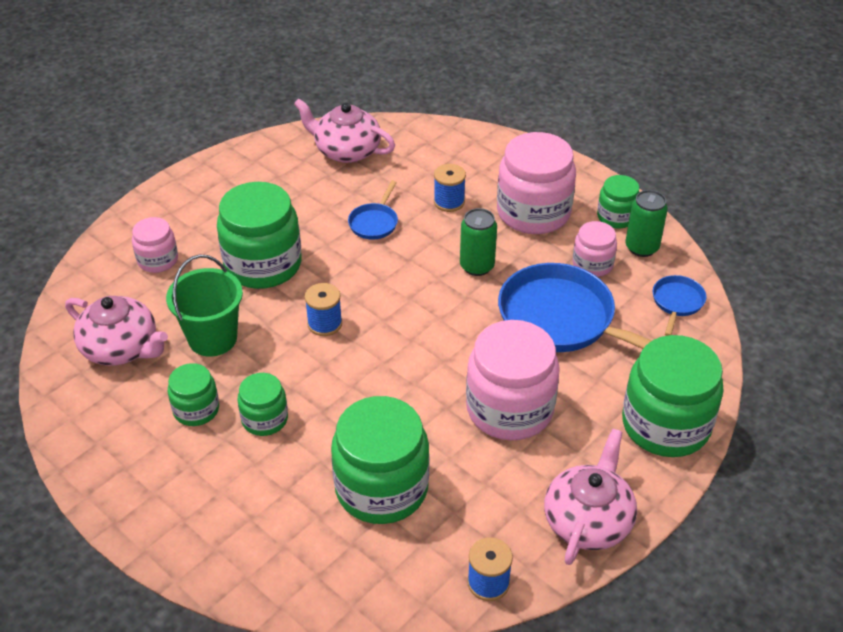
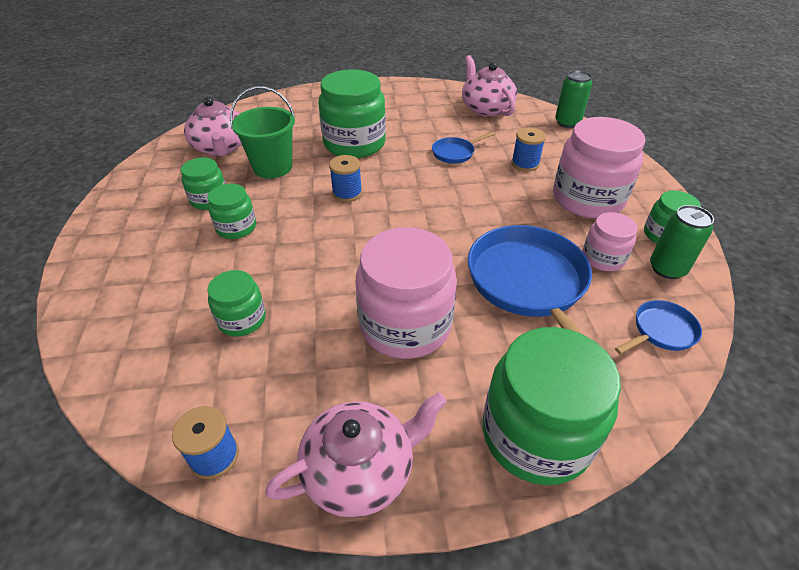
camera: 40 degrees right, 0 degrees up
(158, 260) = (301, 115): pink jar -> none
(381, 488) = (242, 319): green jar -> green jar, size x0.53
(477, 266) = (499, 212): green can -> green can (567, 122)

